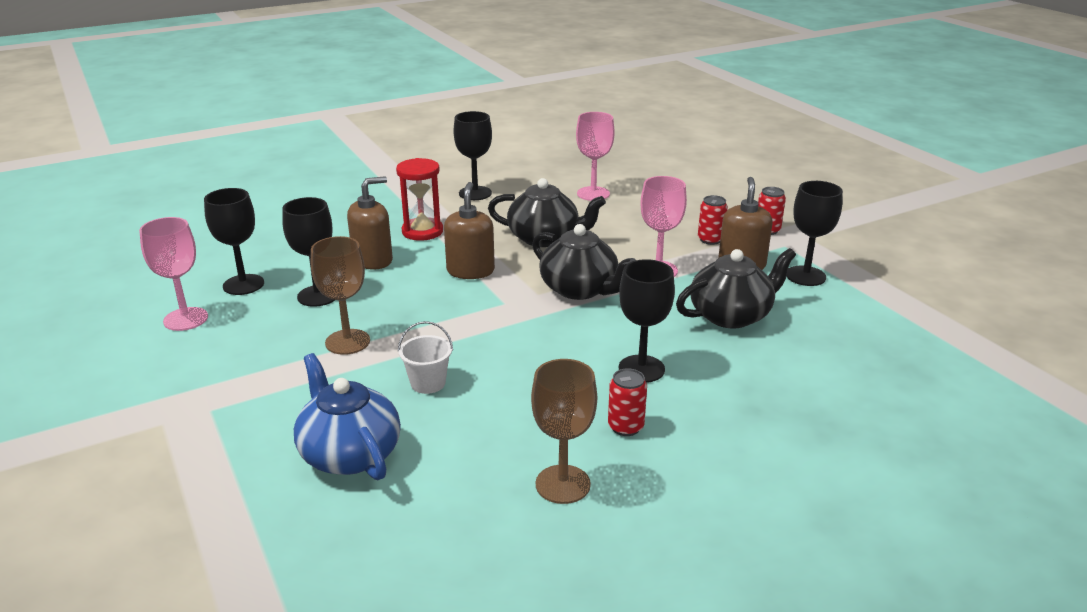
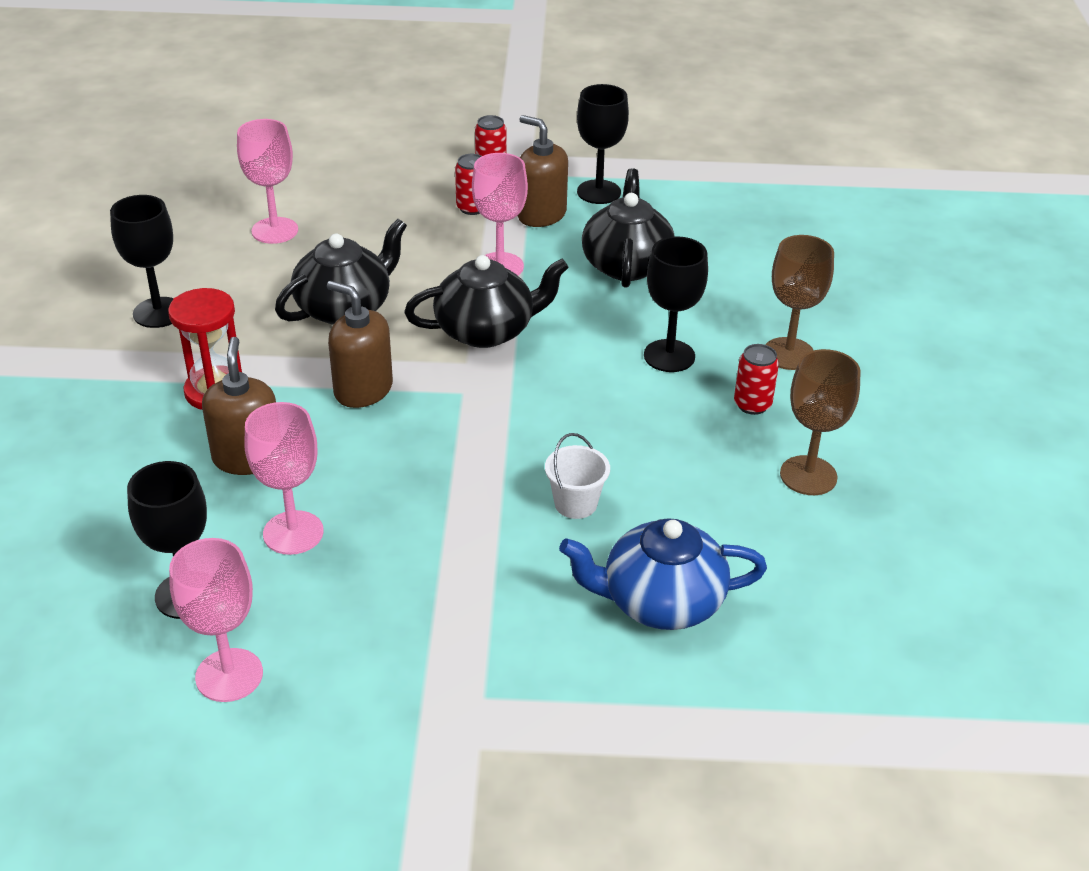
camera: 60 degrees left, 10 degrees up
(318, 296) = (293, 533): black goblet -> pink goblet
(347, 342) = (433, 539): brown goblet -> brown goblet (788, 354)

